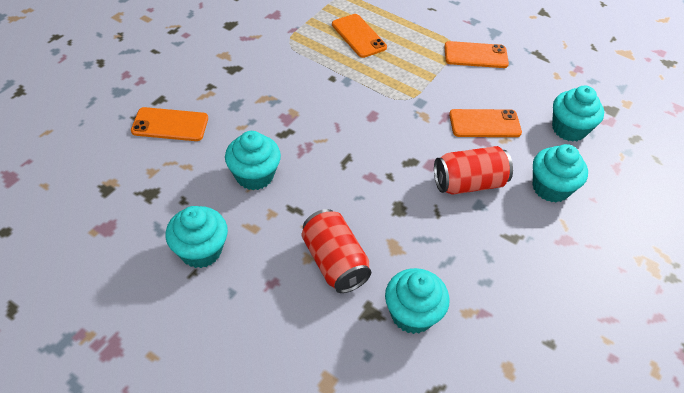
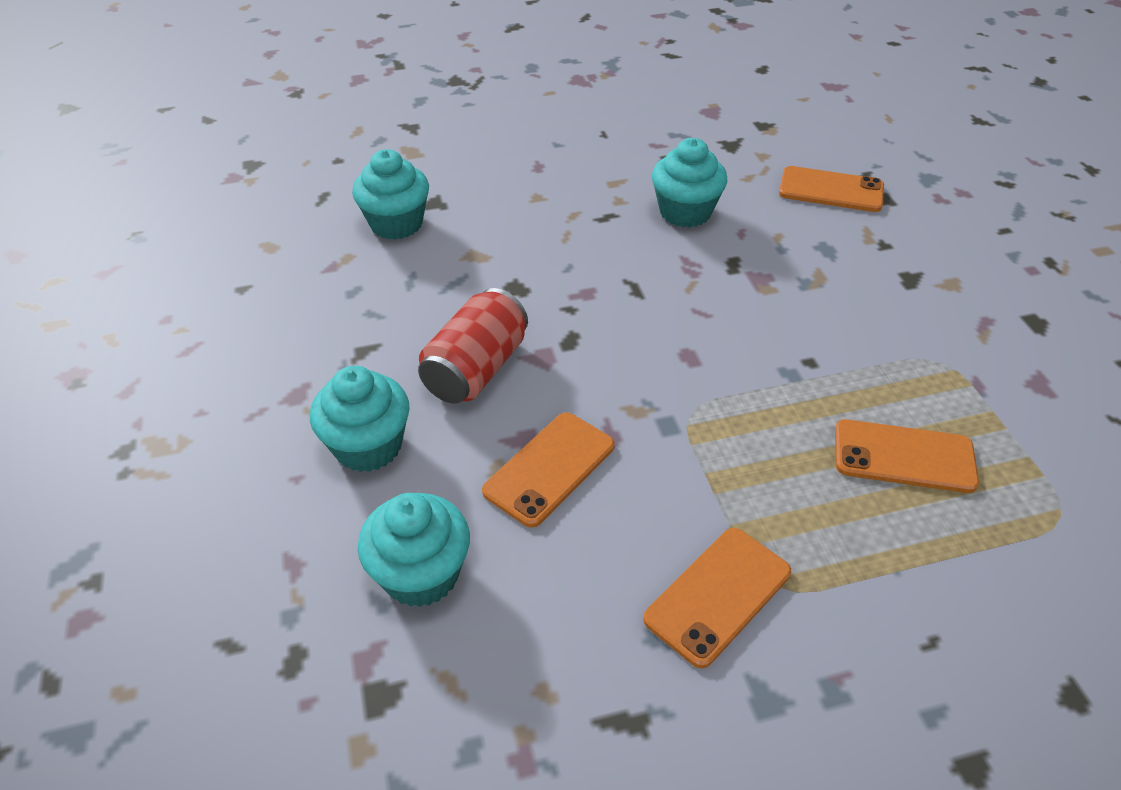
camera: 135 degrees right, 5 degrees down
(170, 124) = (831, 190): orange phone -> orange phone turned 60 degrees clockwise
(201, 251) = (623, 145): turquoise cupcake -> none
(334, 262) = (511, 209): red can -> none

